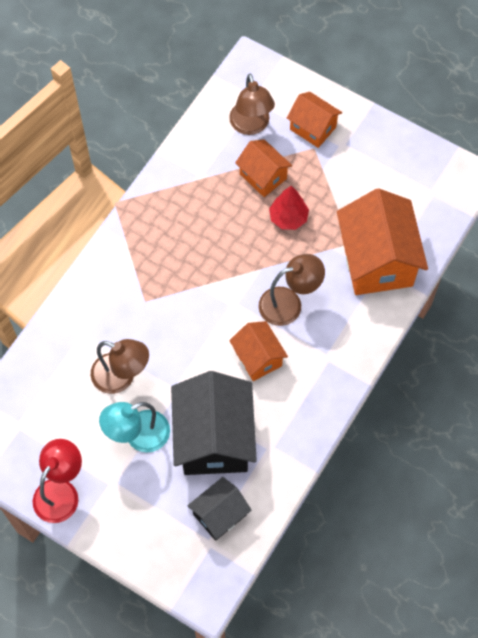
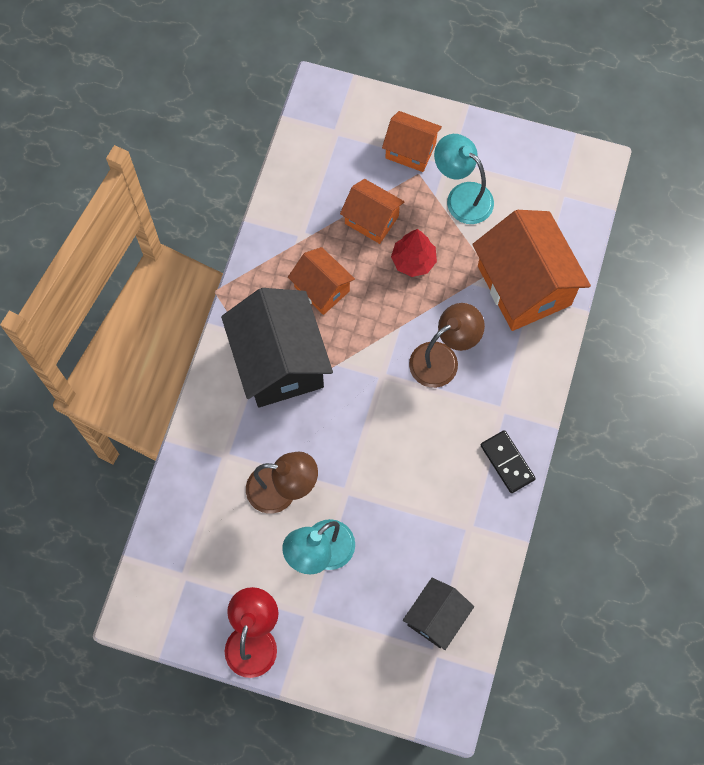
camera: 15 degrees left, 5 degrees up
(214, 438) = (405, 533): black house -> black house (279, 362)
(251, 126) = (341, 164): brown lamp -> none
(258, 358) = (426, 429): orange house -> orange house (322, 289)
(319, 402) = (507, 462): none -> black domino
(345, 175) = (462, 197): none -> turquoise lamp

